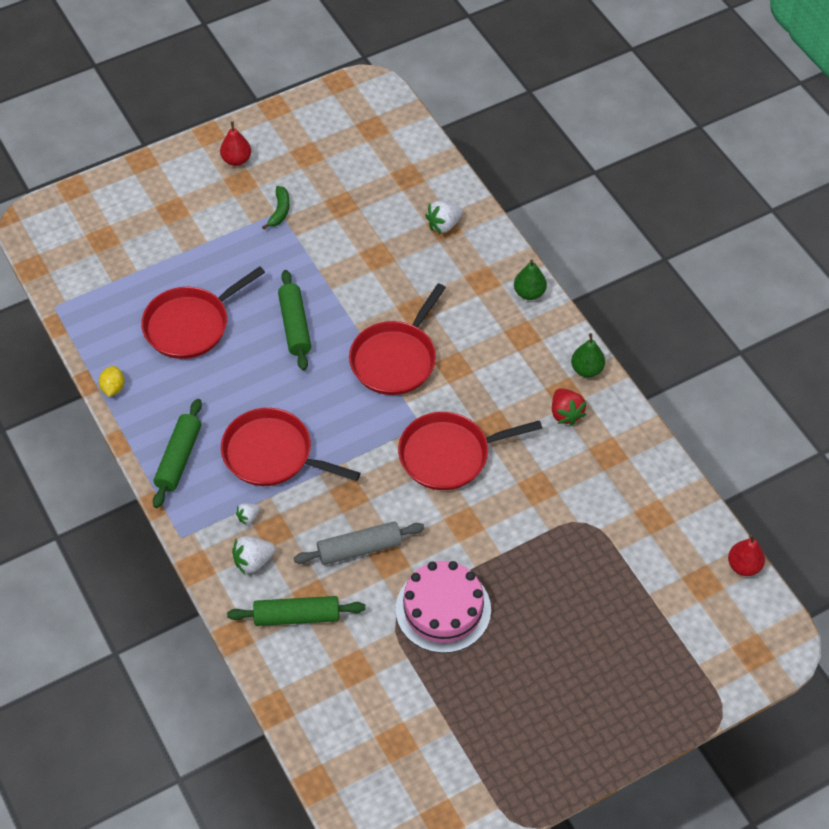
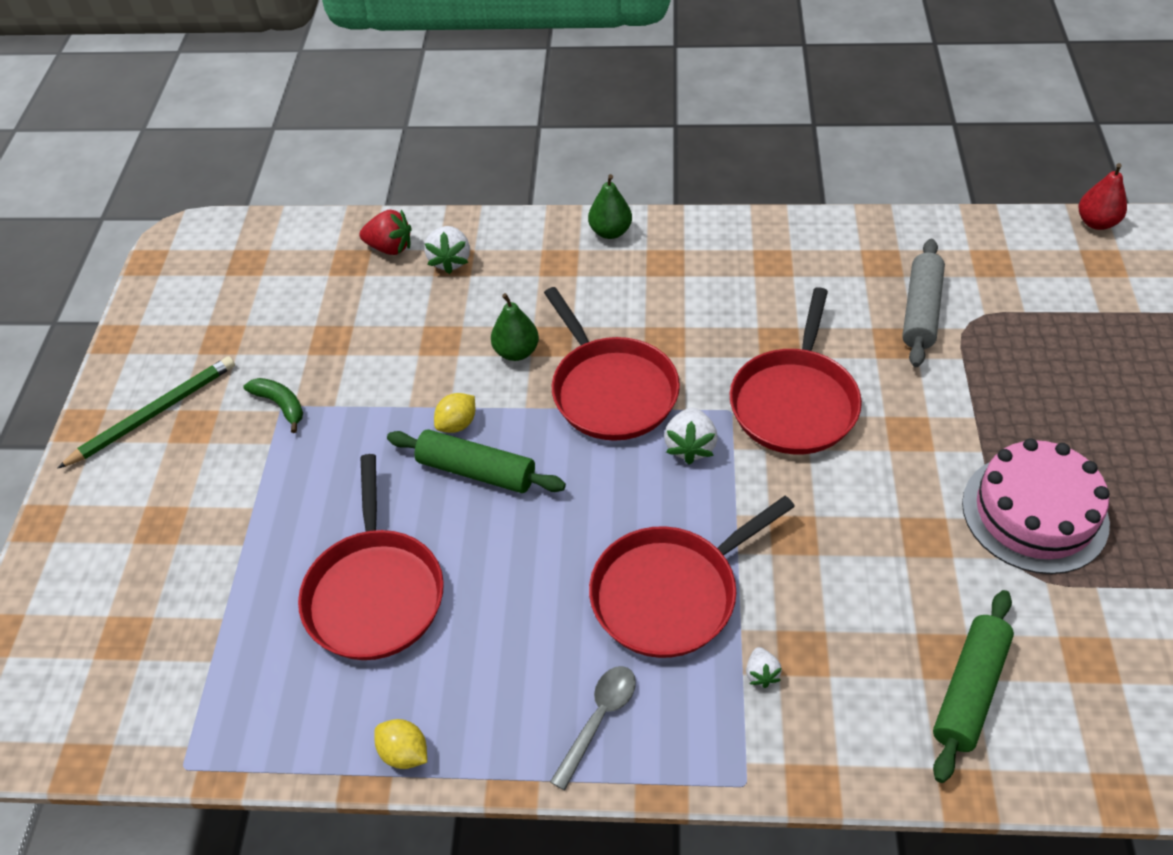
camera: 55 degrees left, 5 degrees down
(179, 458) = (599, 719): green rolling pin -> grey spoon
(236, 160) = (154, 413): red pear -> green pencil
(253, 561) = (843, 703): white strawberry -> white strawberry (690, 446)
(321, 299) = (457, 424): none -> yellow lemon
(359, 549) = (890, 562): grey rolling pin -> grey rolling pin (921, 311)
(565, 413) = (803, 273): red strawberry -> red strawberry (390, 248)
(587, 369) = (753, 231): green pear -> green pear (516, 352)

